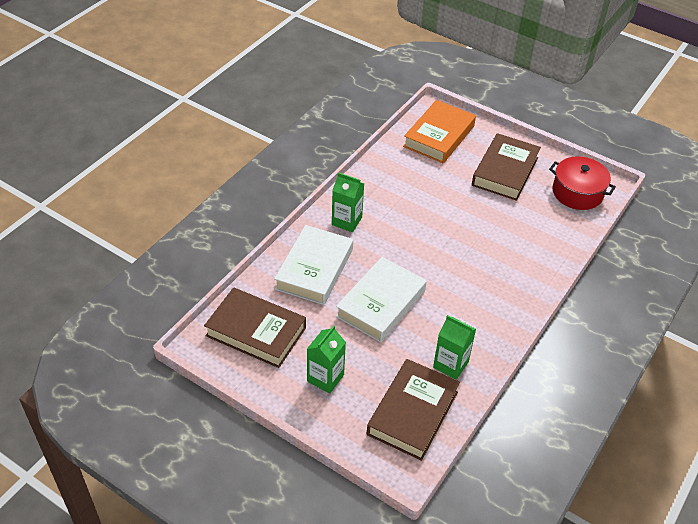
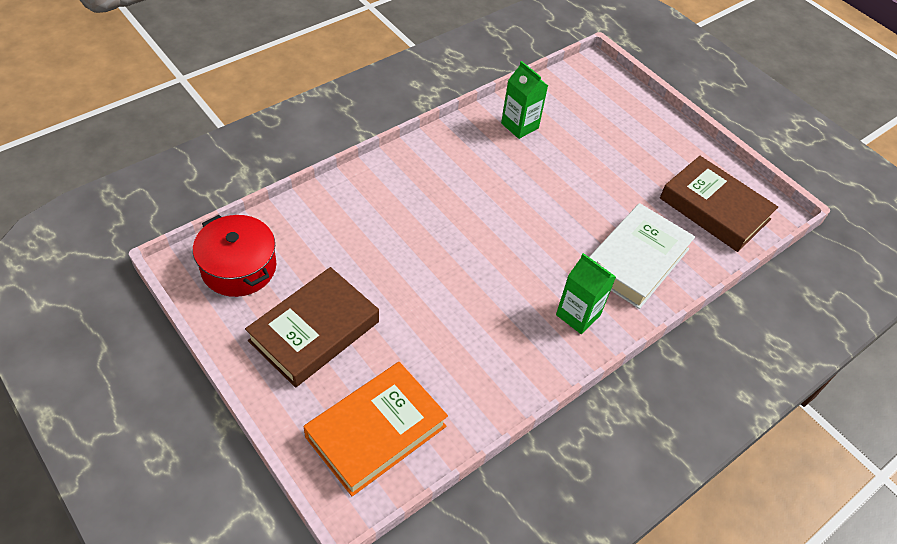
camera: 165 degrees left, 5 degrees up
(325, 378) = (648, 148): green carton -> none
(381, 303) = (569, 200): white book -> none
(413, 413) = (573, 100): brown book -> none

